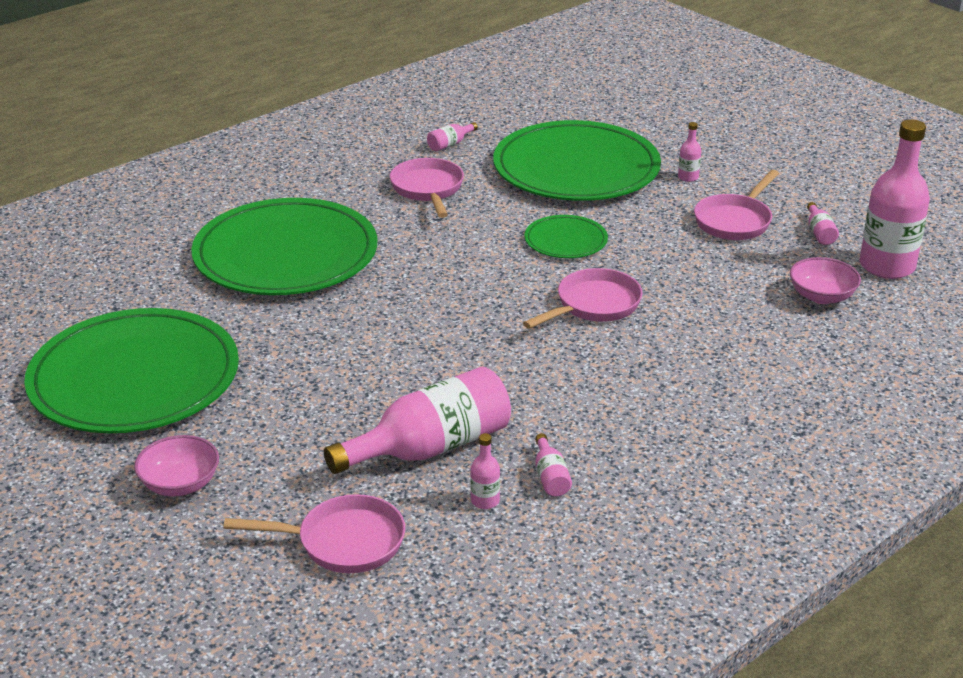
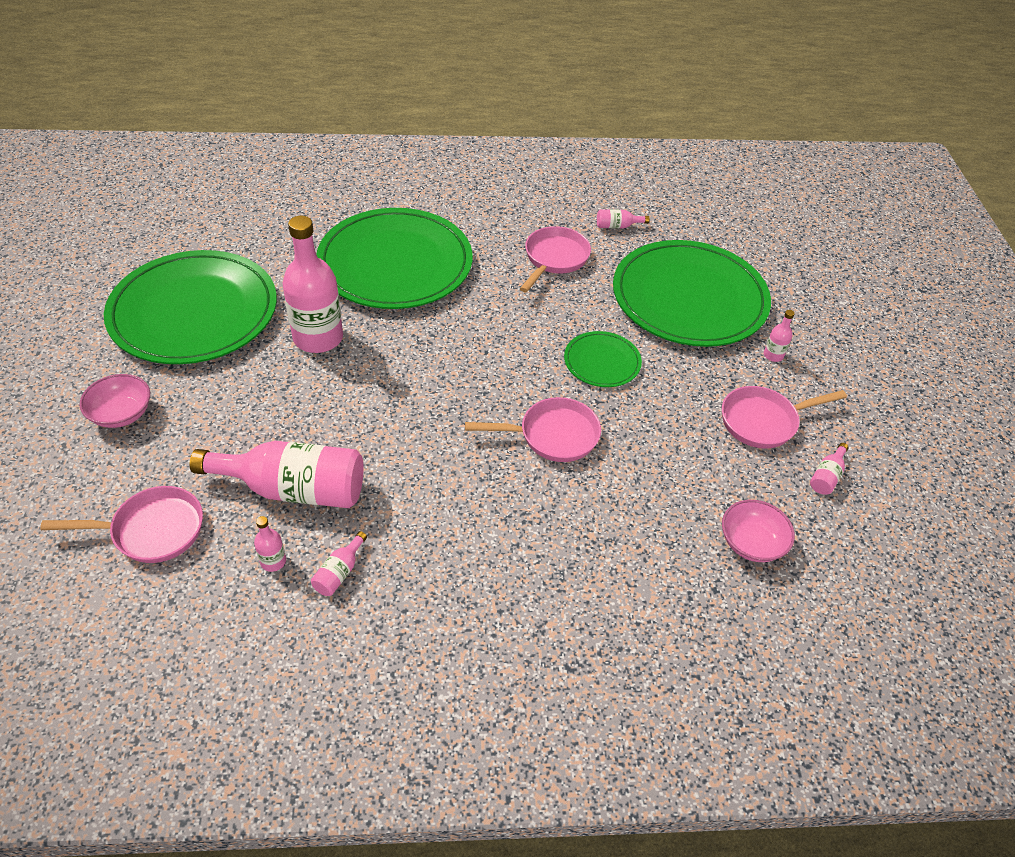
camera: 35 degrees right, 15 degrees up
(343, 542) = (151, 530): pink pan -> pink pan turned 45 degrees counterclockwise
(887, 266) = (850, 548): pink bottle -> pink bottle (318, 338)

